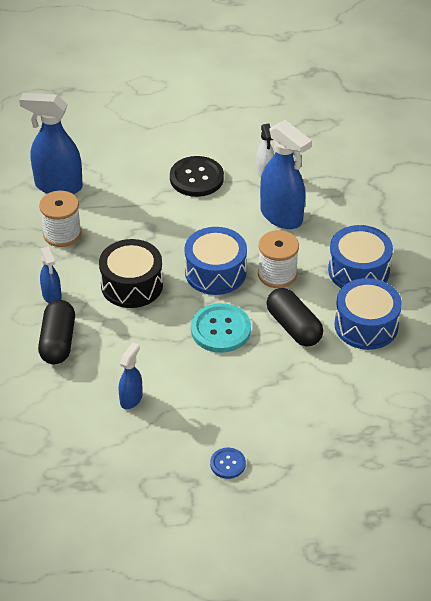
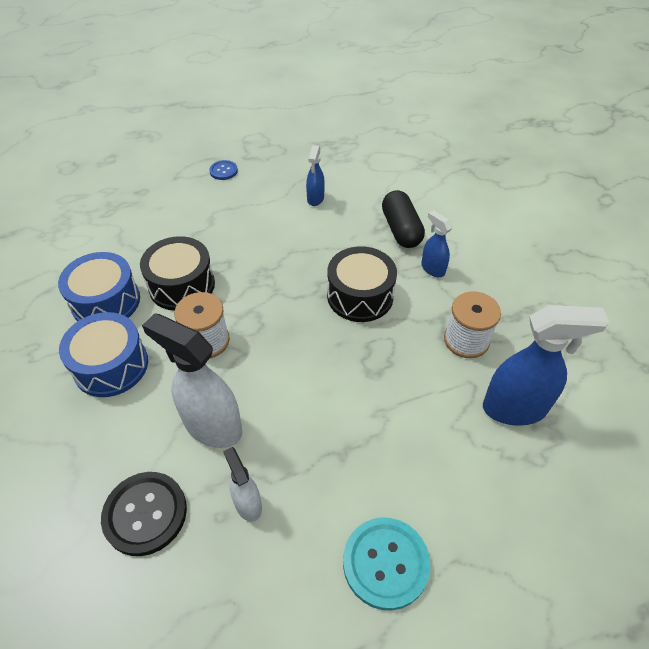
camera: 165 degrees right, 5 degrees up
(196, 178) = (342, 467): black button -> black button (145, 514)
(215, 272) = (276, 329): blue drum -> none
(220, 329) = (255, 269): turquoise button -> turquoise button (385, 563)
(281, 216) = (212, 426): blue spray bottle -> white spray bottle
(294, 327) = (182, 285): black capsule -> black drum

